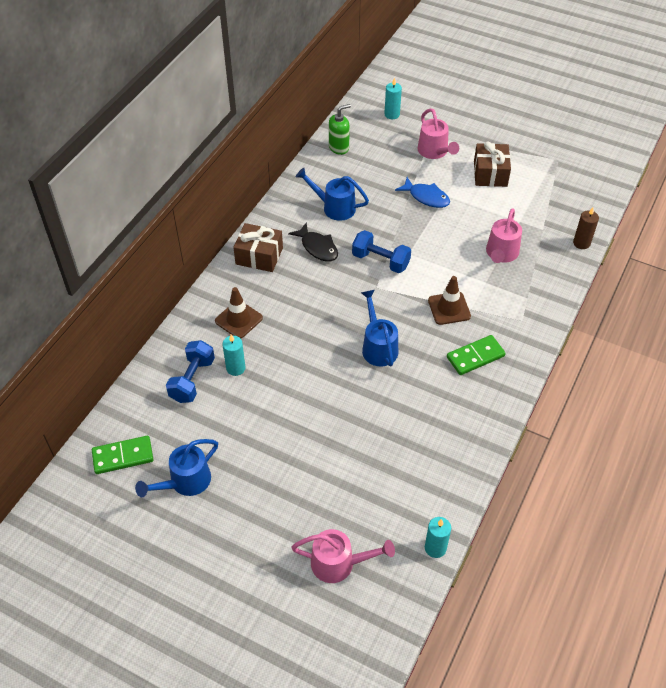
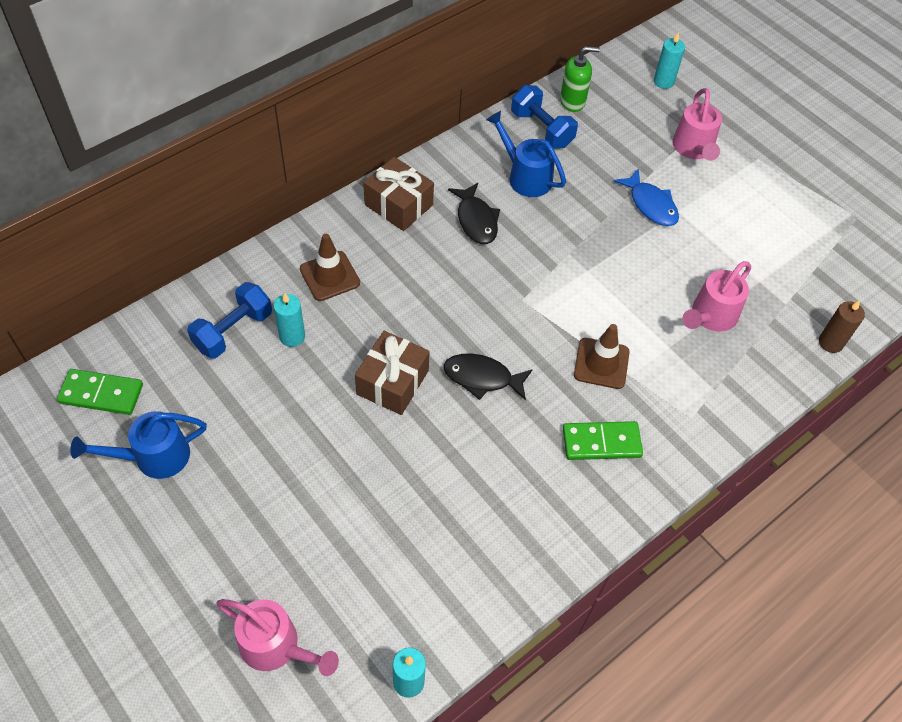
camera: 20 degrees right, 5 degrees up
(378, 346) = (482, 378): blue watering can -> black fish
(380, 261) = (546, 267): blue dumbbell -> blue dumbbell (541, 129)
(490, 174) = (753, 203): brown gift -> brown gift (392, 382)

